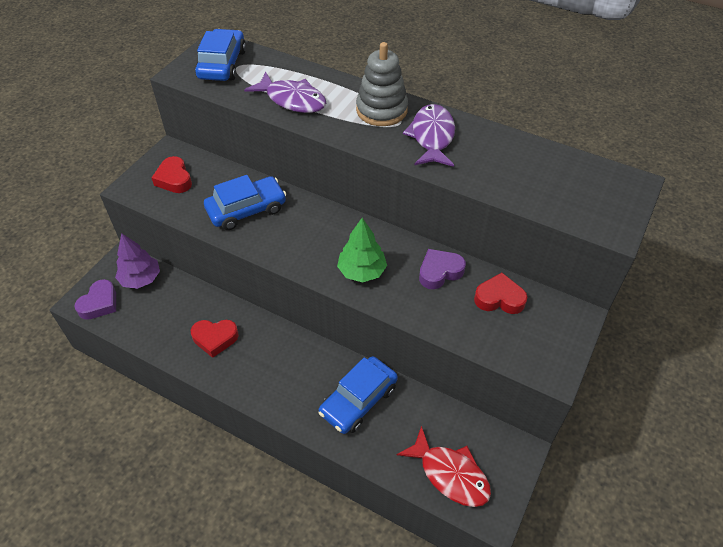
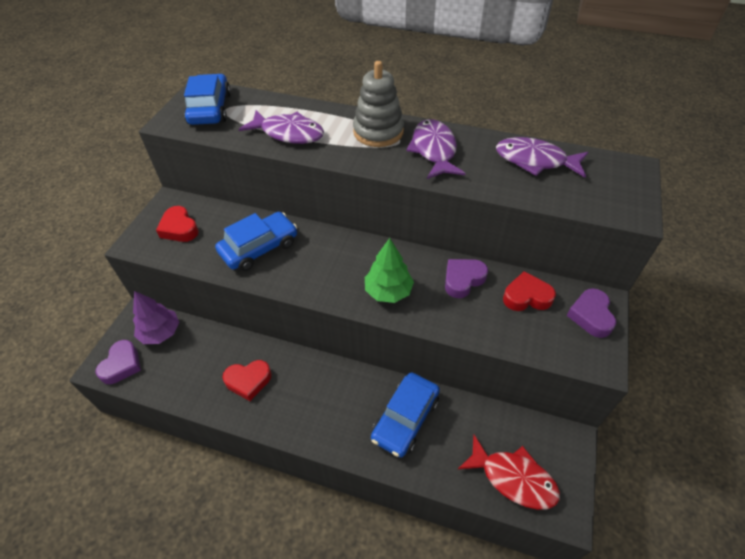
camera: 10 degrees left, 0 degrees up
(532, 162) = (535, 161): none -> purple fish
(559, 327) = (590, 316): none -> purple heart

